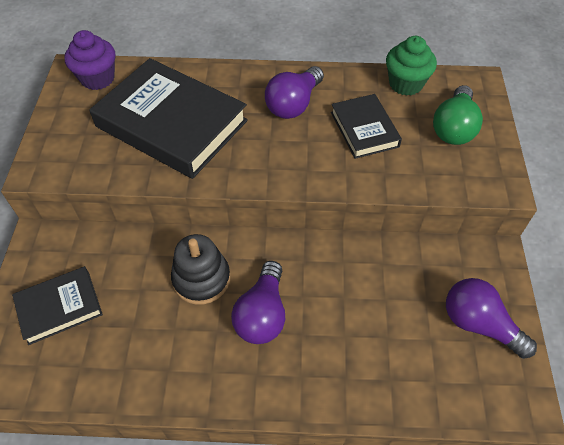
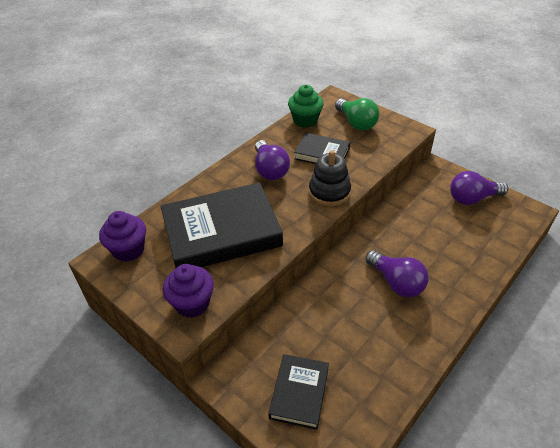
camera: 50 degrees left, 10 degrees down
(68, 158) = (192, 303): none -> purple cupcake
(201, 279) = (344, 298): black stacking toy -> black stacking toy (329, 192)

